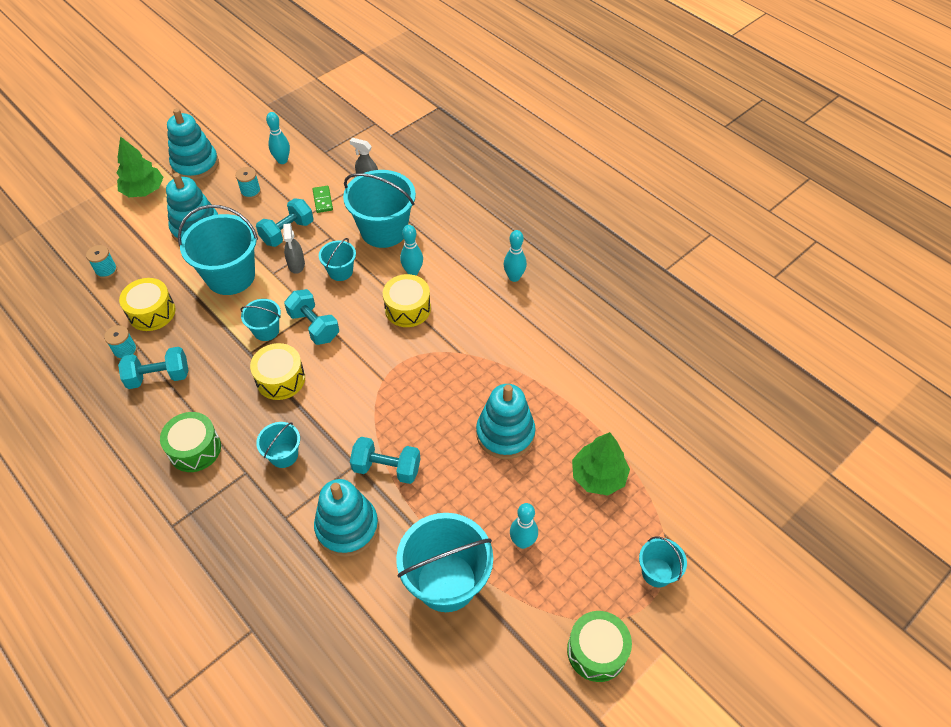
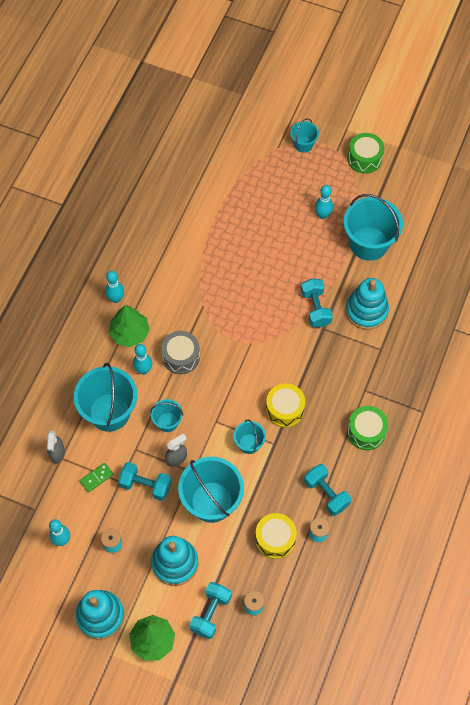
camera: 115 degrees left, 10 degrees up
(283, 455) = (340, 374): turquoise bucket -> none
(314, 326) = (228, 412): turquoise dumbbell -> turquoise dumbbell (210, 613)
(407, 309) = (181, 357): yellow drum -> grey drum
(505, 434) = (254, 252): turquoise stacking toy -> none
(598, 476) = (257, 191): green tree -> green tree (130, 333)

